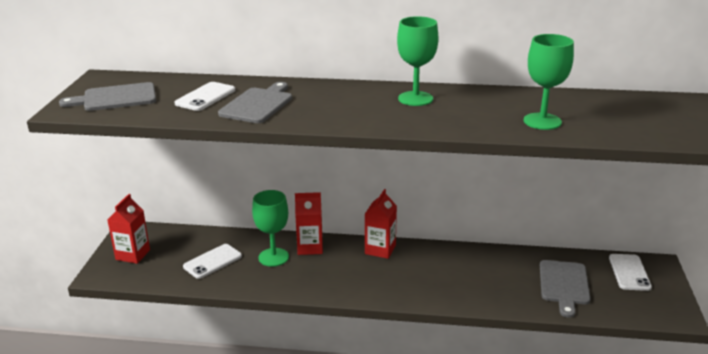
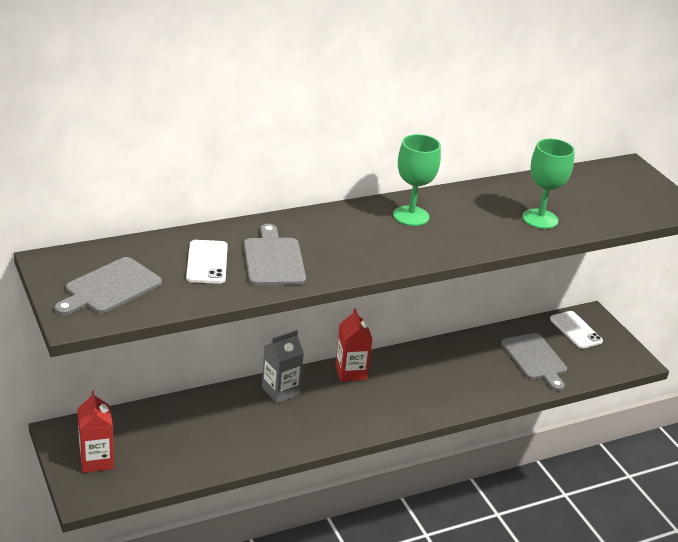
camera: 35 degrees left, 5 degrees up
(212, 261) = (195, 439): white phone -> none
(273, 257) = (254, 414): green goblet -> none
(310, 247) = (280, 391): red carton -> grey carton

